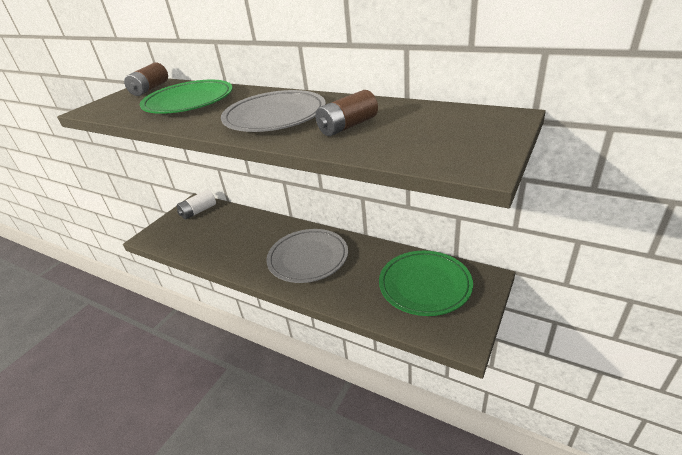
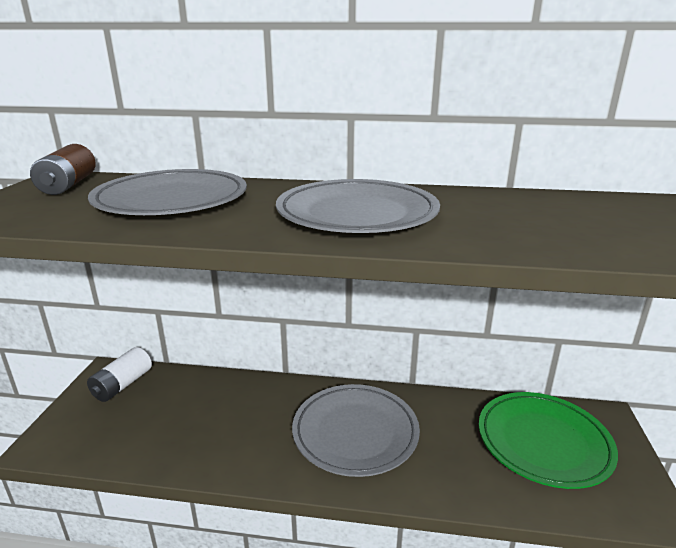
camera: 25 degrees left, 10 degrees down
(189, 102) = (172, 200): green plate -> grey plate
(347, 126) = (490, 221): brown battery -> none

